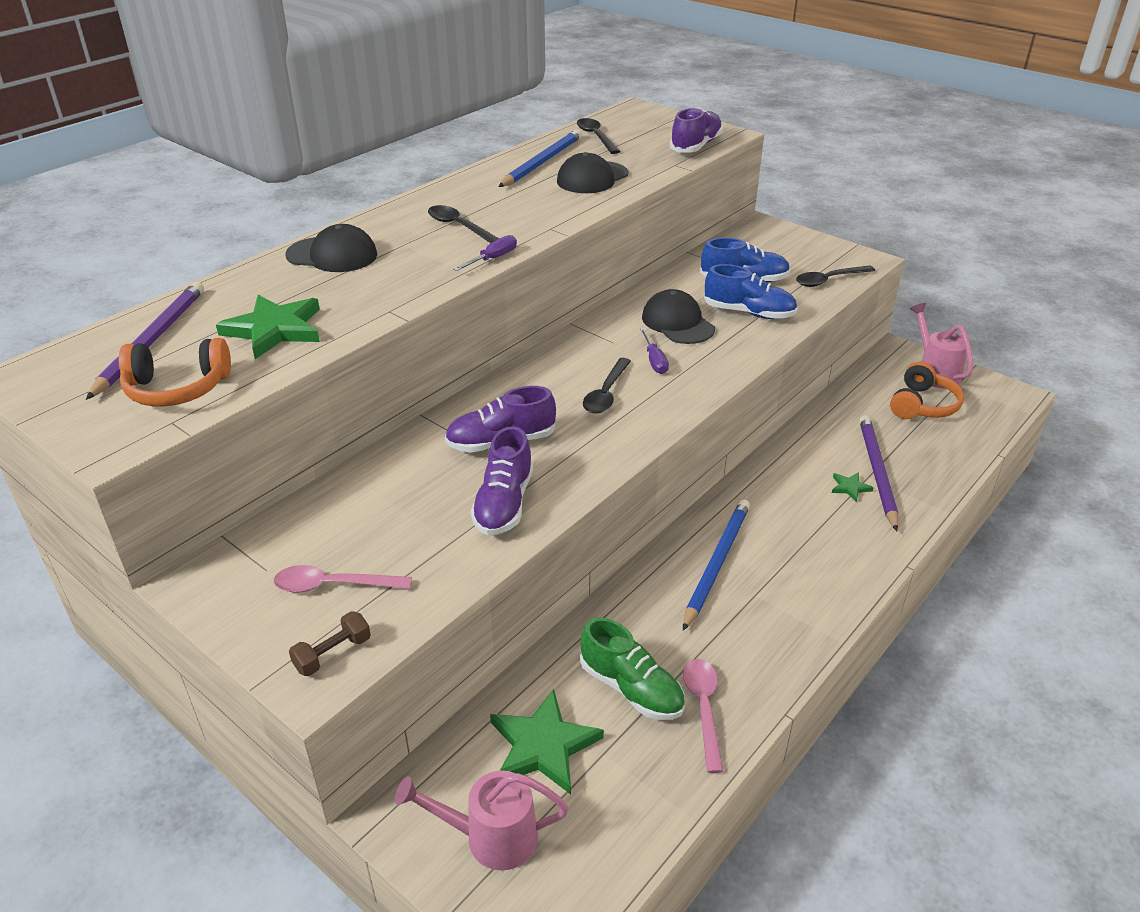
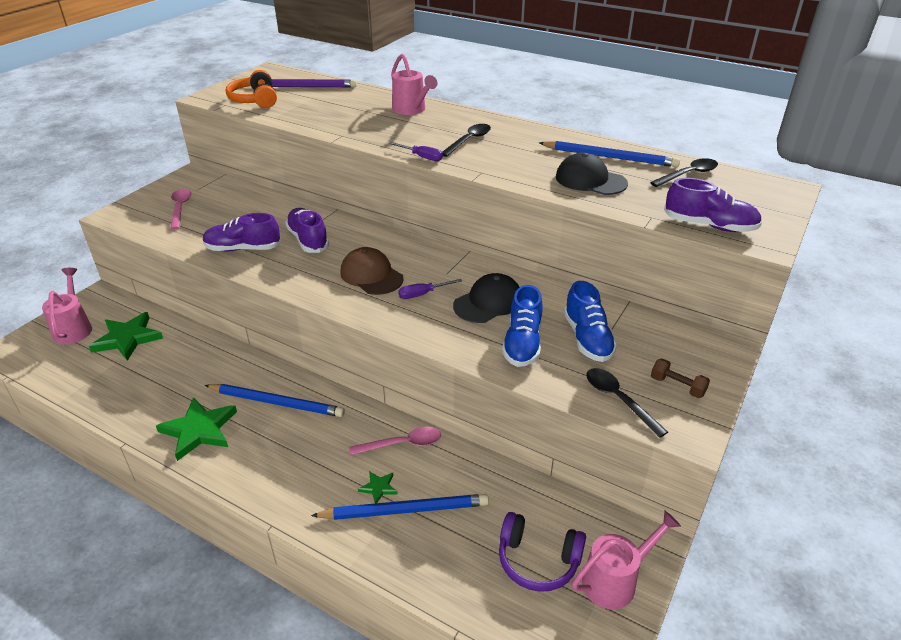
camera: 80 degrees right, 0 degrees up
(274, 329) = (316, 110): green star -> green star (199, 430)
(332, 255) = (411, 110): black cap -> pink watering can
(333, 654) = (130, 216): brown dumbbell -> brown dumbbell (677, 386)
(606, 393) = (371, 275): black spoon -> brown cap
(631, 688) = (163, 369): green shoe -> none
(703, 708) = (139, 402): pink spoon -> pink spoon (402, 444)
(877, 473) = (404, 510): purple pencil -> blue pencil
(922, 405) = (538, 560): orange headphones -> purple headphones

